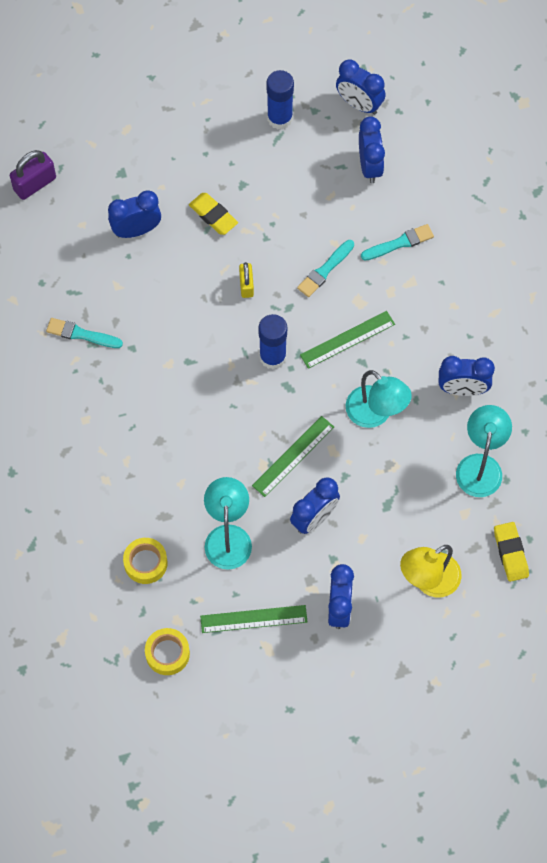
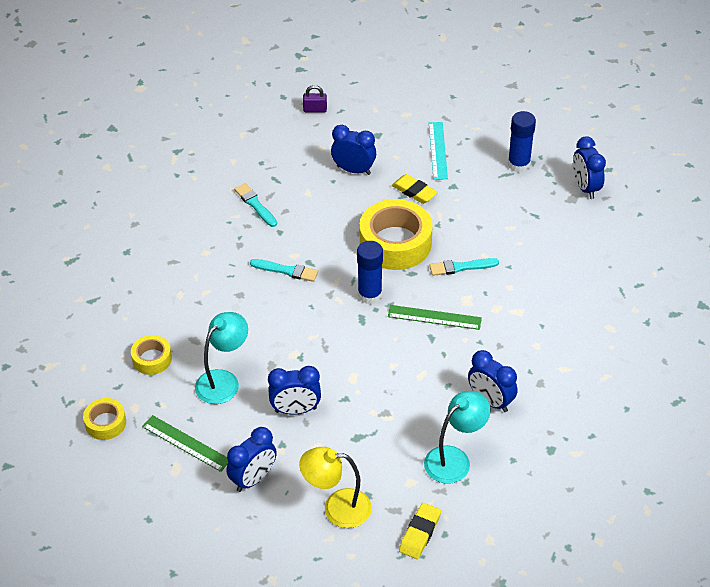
camera: 40 degrees right, 20 degrees down
(35, 184) = (315, 110): purple padlock -> purple padlock, size x0.65
(193, 152) = (438, 150): none -> turquoise ruler
(213, 215) = (414, 191): yellow eraser -> yellow eraser turned 45 degrees counterclockwise
(246, 285) = (395, 243): yellow padlock -> yellow tape
(293, 456) = (321, 362): green ruler -> none
(370, 166) = (557, 226): blue clock -> none
(375, 414) = (408, 375): turquoise lamp -> none
(399, 243) = (533, 283): turquoise brush -> turquoise brush (286, 270)

